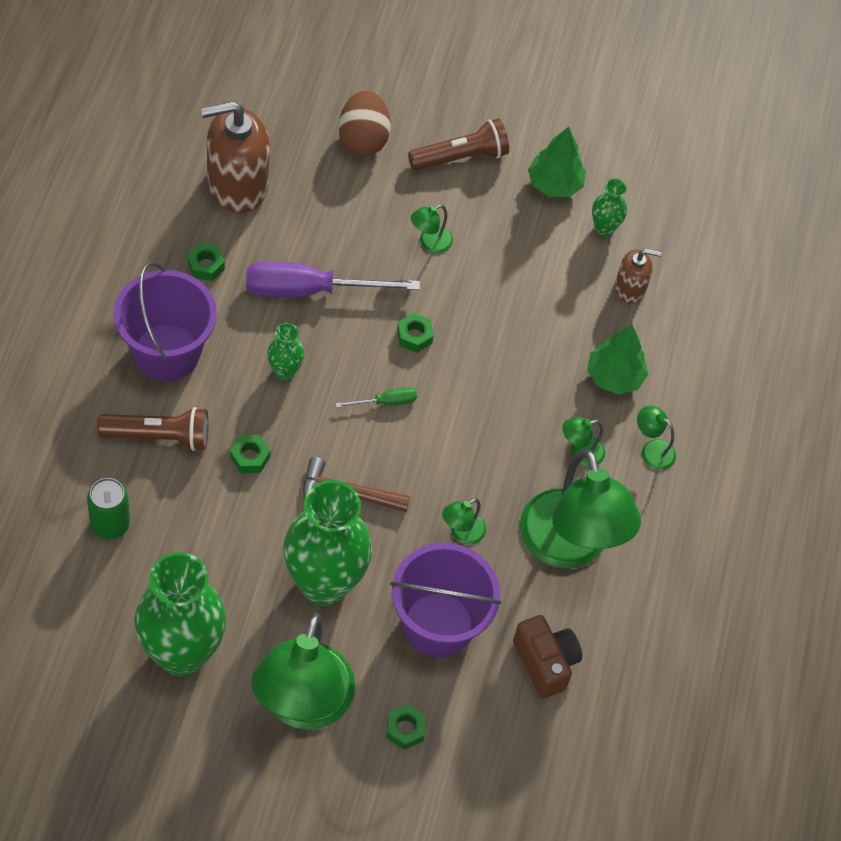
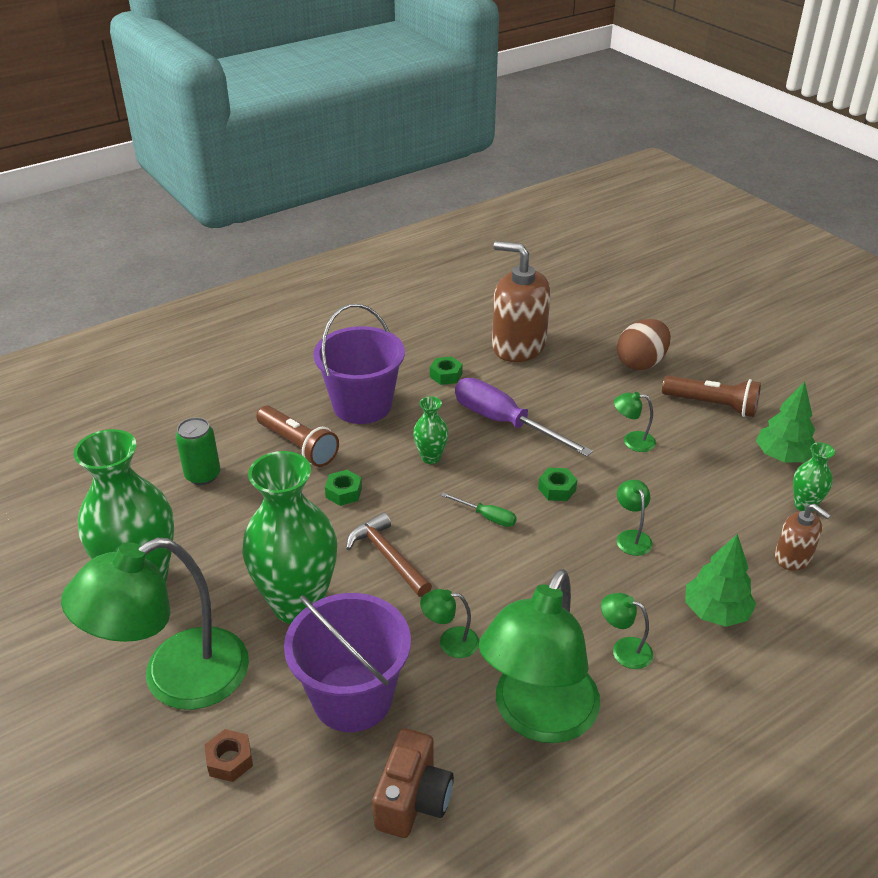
camera: 50 degrees right, 20 degrees down
(405, 729) = (230, 760): green nut -> brown nut
(652, 450) = (702, 691): green lamp -> green lamp (631, 537)

